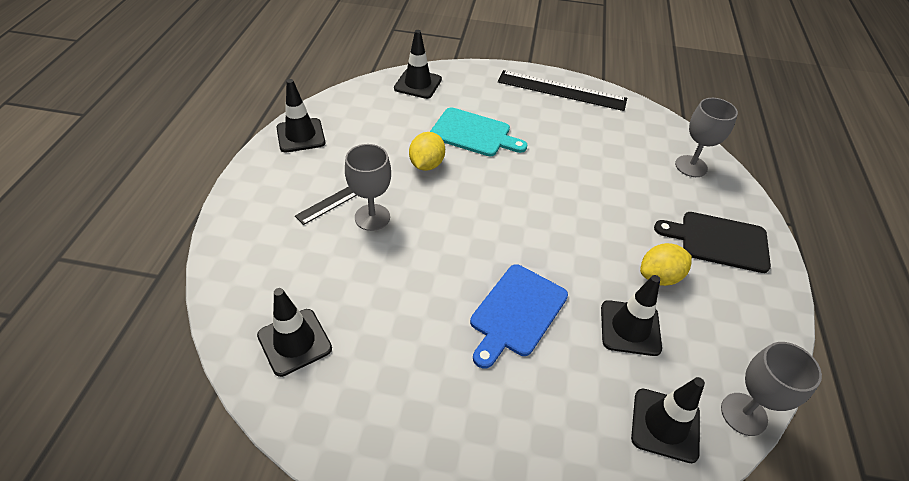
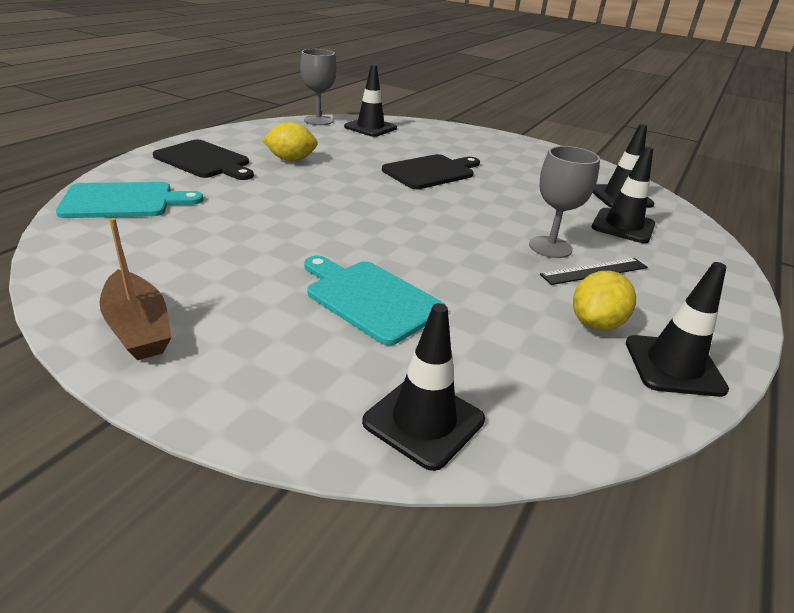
camera: 160 degrees left, 15 degrees down
(427, 164) = (465, 278): yellow lemon -> yellow lemon (596, 324)
(516, 313) = (431, 172): blue cutting board -> black cutting board
(561, 90) = (138, 328): black ruler -> brown boat
(630, 328) = (349, 150): black traffic cone -> black traffic cone (623, 226)
(691, 166) = (123, 201): grey goblet -> turquoise cutting board

